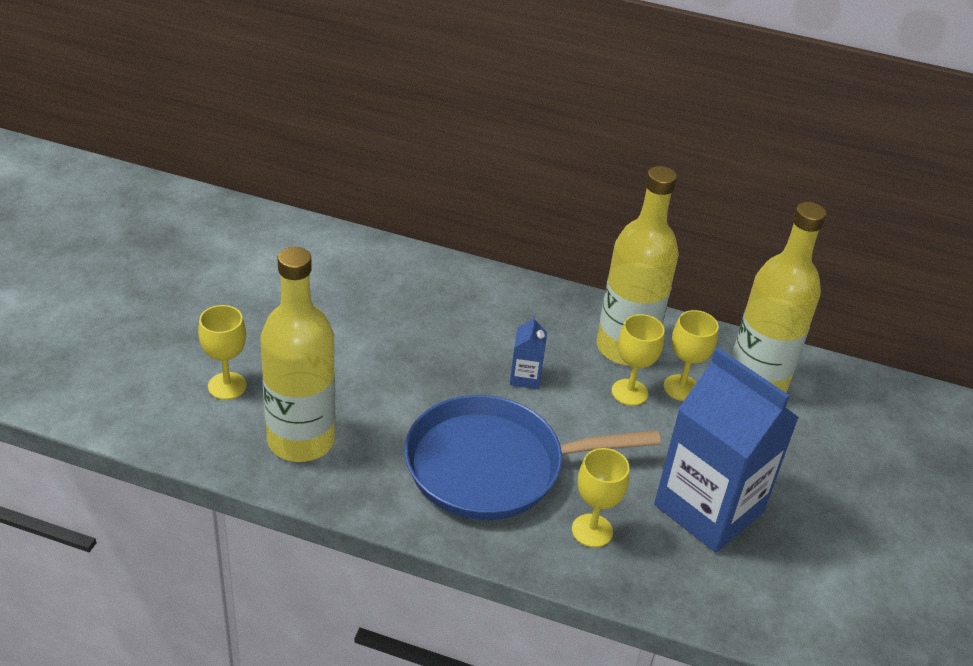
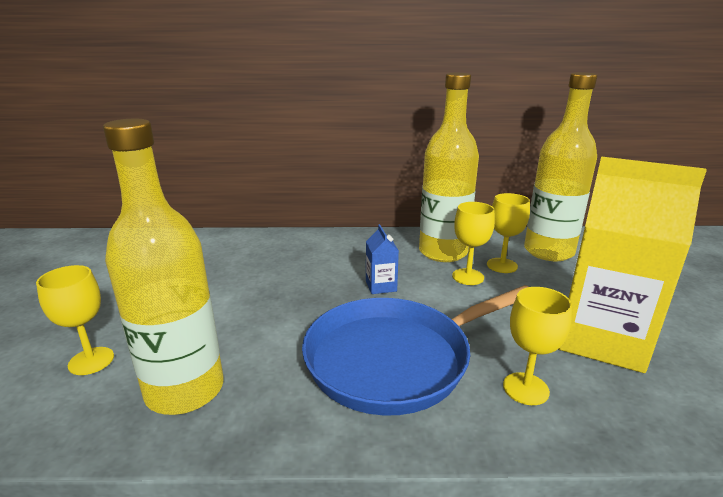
camera: 15 degrees left, 15 degrees down
(708, 508) = (602, 339): blue carton -> yellow carton

